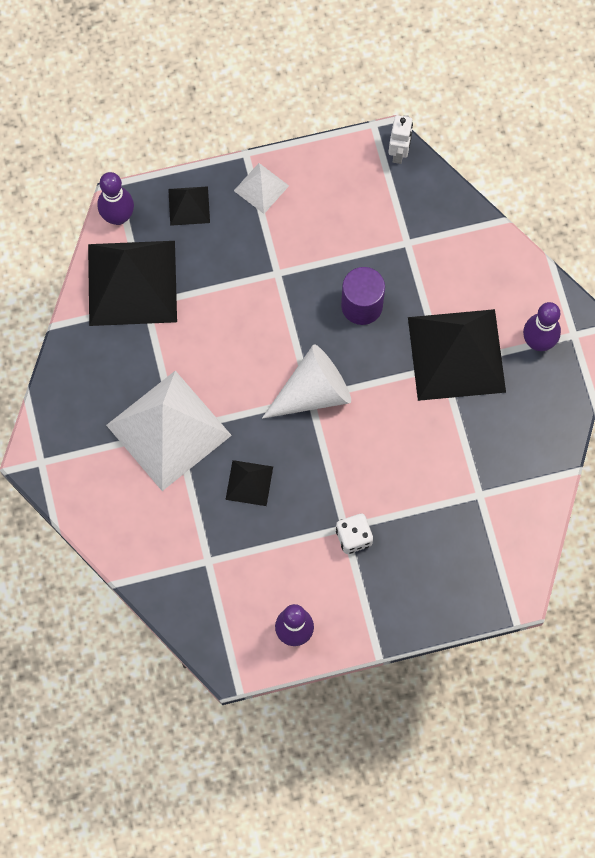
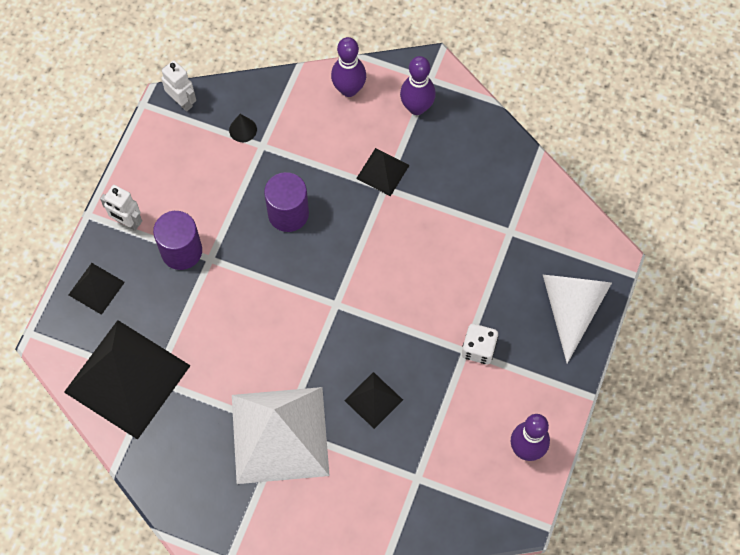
camera: 55 degrees left, 5 degrees down
(118, 217) = (59, 351): purple bowling pin -> purple bowling pin (349, 89)
(261, 188) = (127, 222): white pyramid -> white robot
(267, 246) = (181, 251): none -> purple cylinder
(313, 392) = (333, 298): white cone -> white cone (571, 308)
(410, 217) = (243, 129): none -> black cone
(456, 354) = (382, 172): black pyramid -> black pyramid, size x0.46

